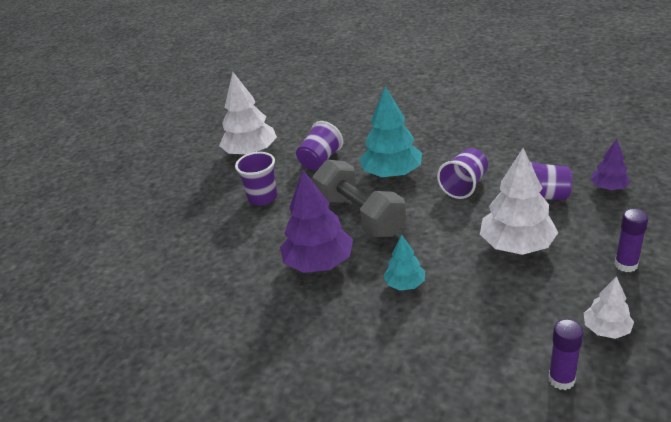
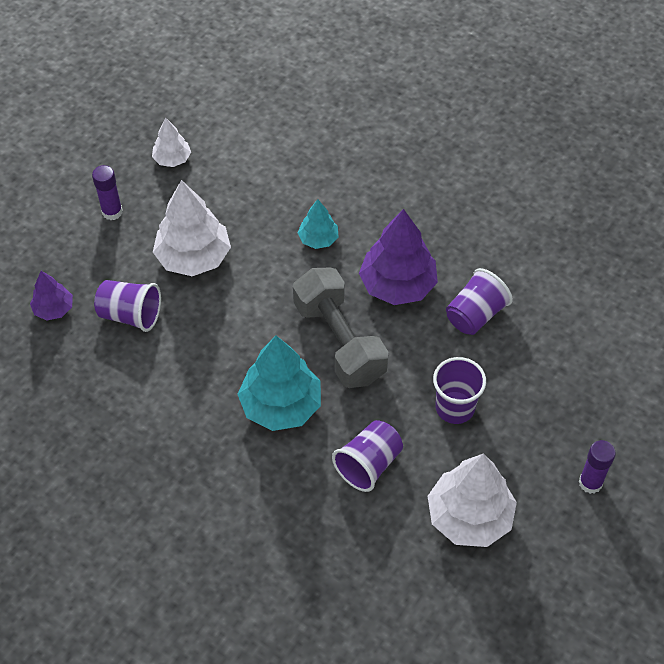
camera: 175 degrees left, 20 degrees up
(464, 186) = (204, 357): purple cup -> purple cup (475, 315)
(561, 379) = (230, 130): purple glue stick -> purple glue stick (590, 483)

